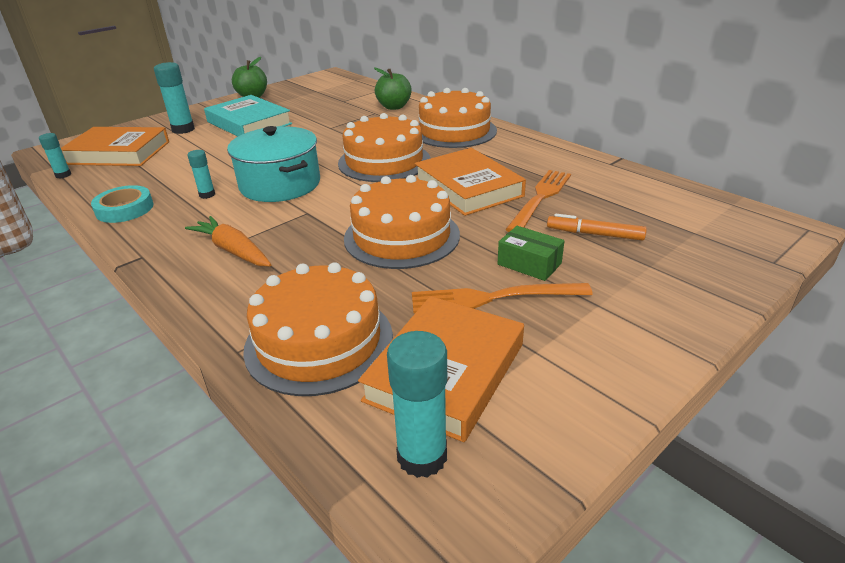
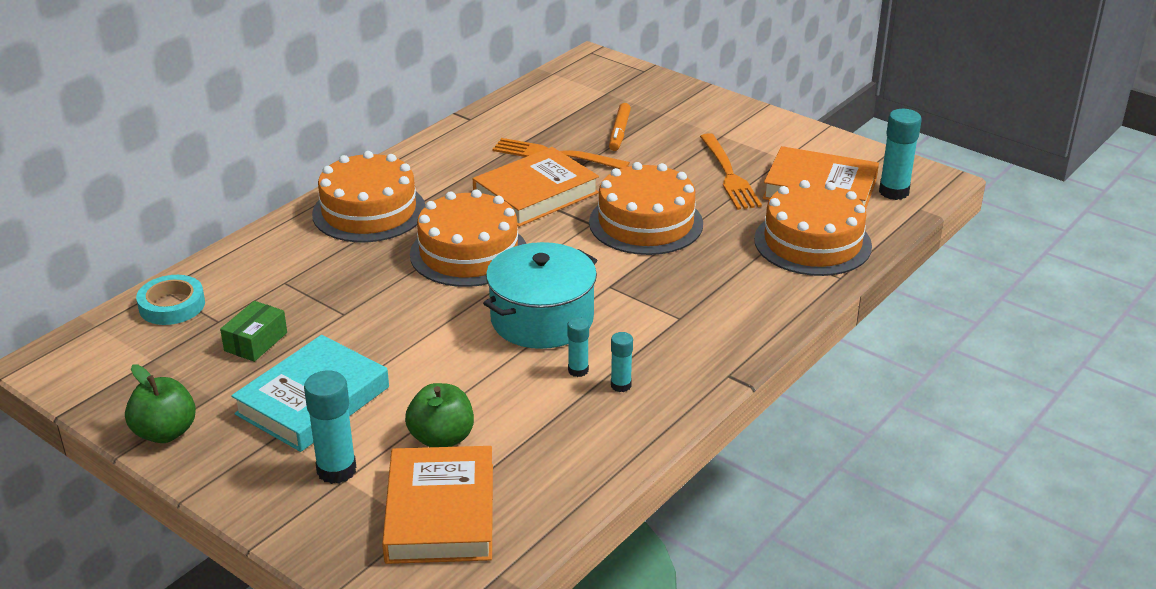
camera: 100 degrees left, 0 degrees up
(63, 175) = (532, 542): turquoise glue stick -> turquoise glue stick (621, 385)
(124, 209) = (628, 429): turquoise tape -> turquoise tape (172, 305)
(233, 250) = (699, 316): orange carrot -> none
(394, 107) = (261, 267): green apple -> green apple (441, 438)
(529, 264) = (675, 160): green box -> green box (256, 342)

